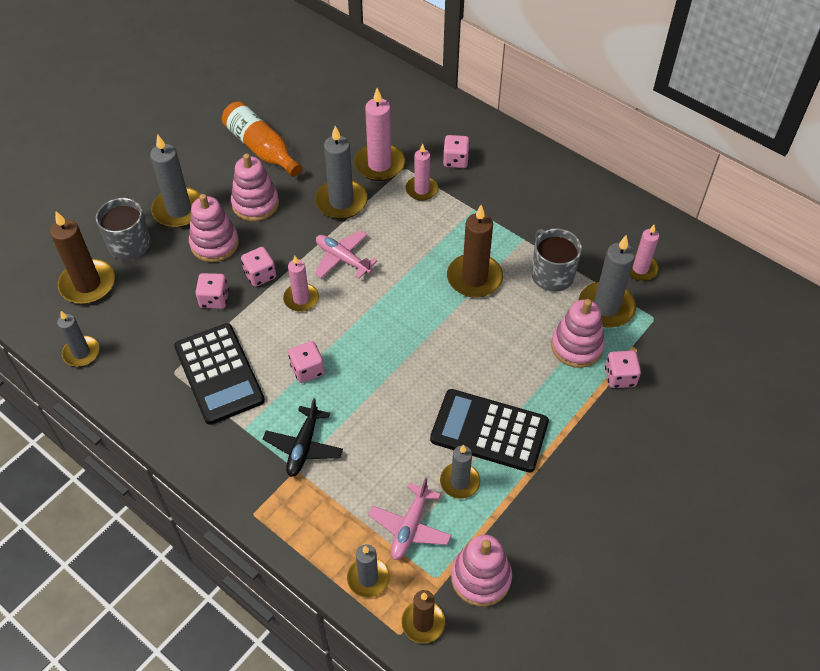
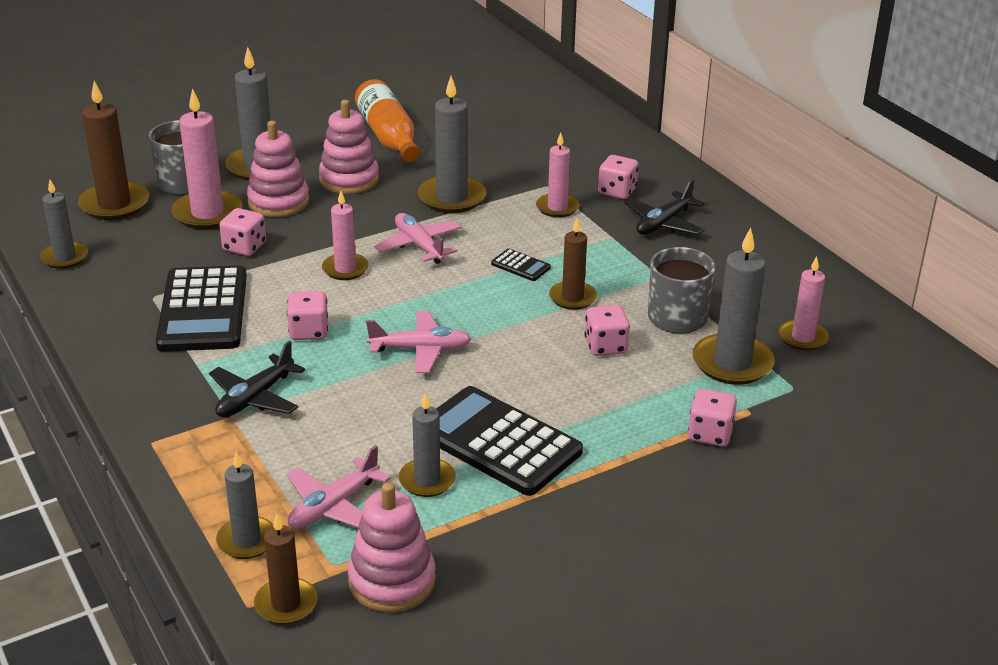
camera: 20 degrees right, 20 degrees down
(260, 275) = (312, 238): pink dice -> pink dice (605, 346)
(379, 164) = (520, 176): pink candle -> pink candle (207, 213)
(395, 362) = (420, 350): none -> pink plane
(424, 257) = (520, 266): none -> black calculator
(474, 278) = (572, 298): brown candle -> brown candle, size x0.63
(502, 184) = (663, 223): none -> black plane
(577, 346) = (668, 390): pink stacking toy -> none

